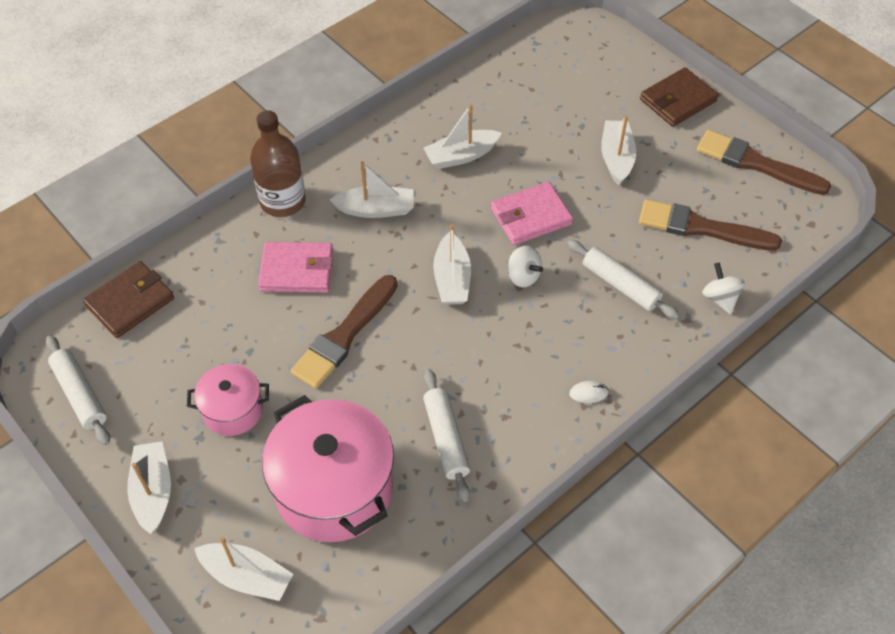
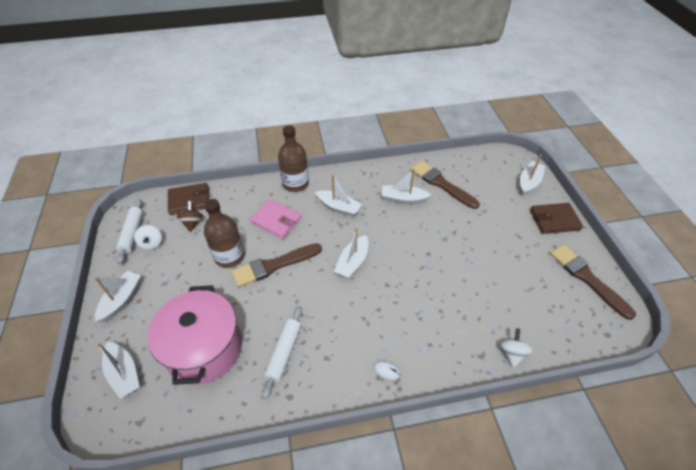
camera: 30 degrees right, 5 degrees down
(166, 333) = (192, 223): none -> brown spinning top
(233, 410) = (190, 277): pink pot -> none
(268, 354) = (229, 256): none -> brown bottle
(523, 276) = (393, 279): white spinning top -> white spinning top (151, 244)
(530, 216) = (421, 248): pink wallet -> none
(616, 158) = (494, 237): white boat -> white boat (529, 182)
(620, 285) = (450, 312): white rolling pin -> none
(701, 228) = (525, 302): brown brush -> brown brush (441, 184)

